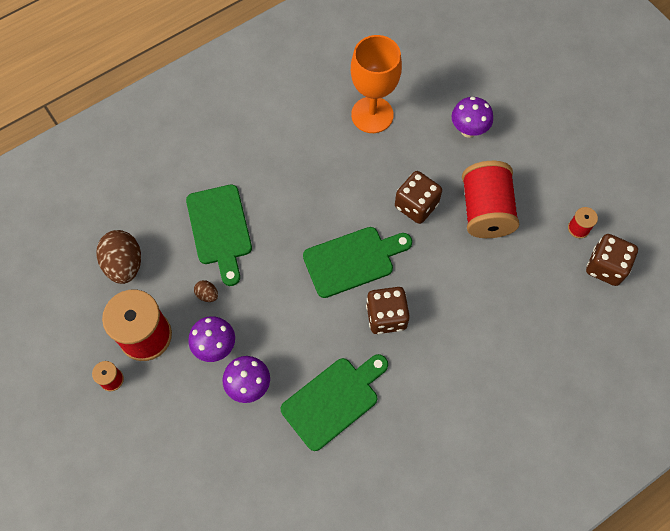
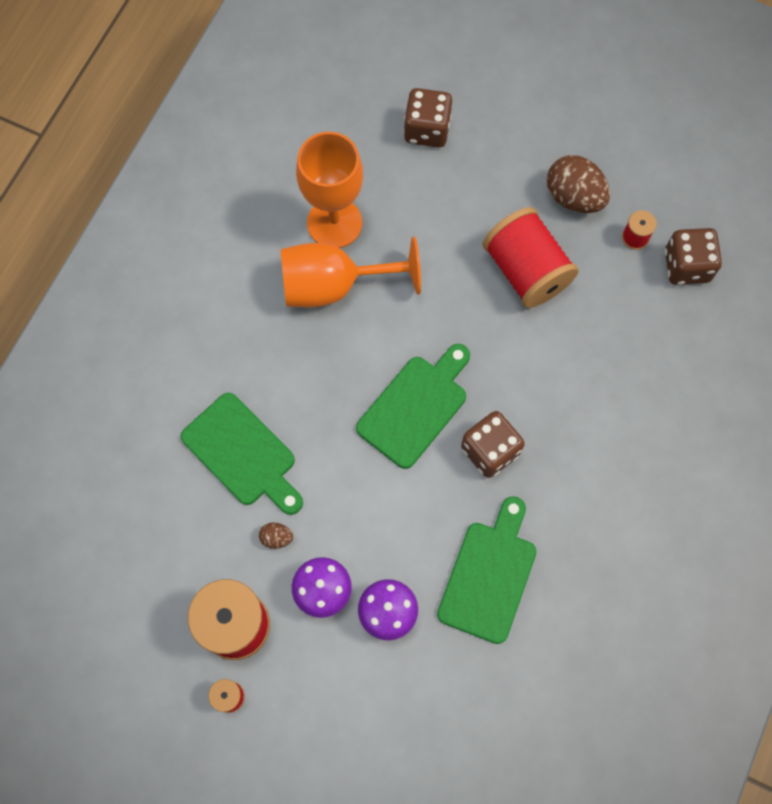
camera: 30 degrees left, 5 degrees up
(124, 264) = (157, 557): brown egg -> brown egg (574, 197)
(347, 154) = (334, 285): none -> orange goblet
(416, 205) = (447, 305): brown dice -> brown dice (427, 130)
(468, 130) = (453, 185): purple mushroom -> none

